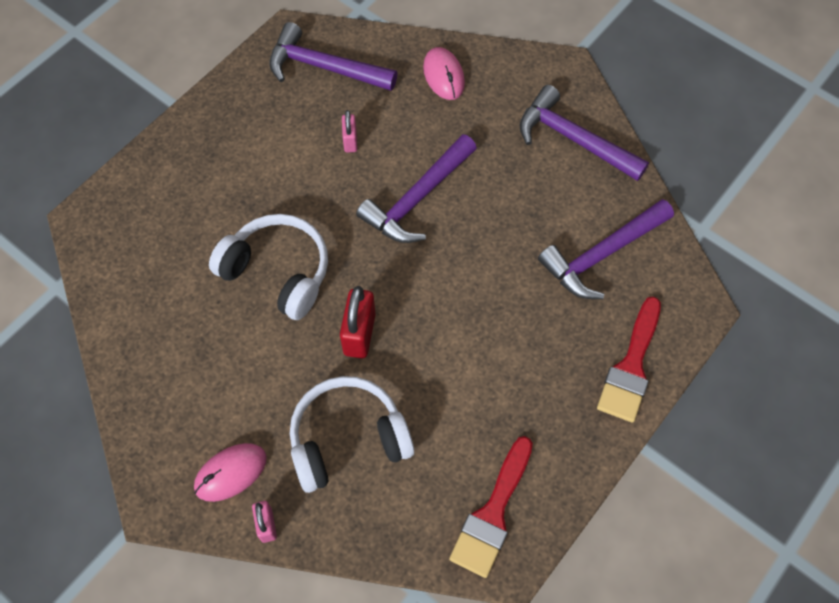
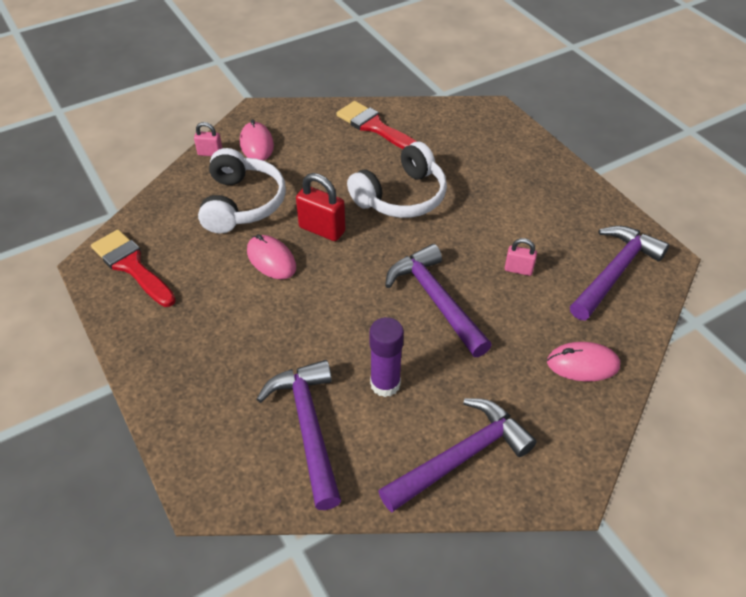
camera: 110 degrees right, 15 degrees down
(424, 367) = (271, 259): none -> pink mouse
(531, 211) = (385, 384): none -> purple glue stick
(631, 367) = (183, 404): red brush -> red brush (375, 127)

